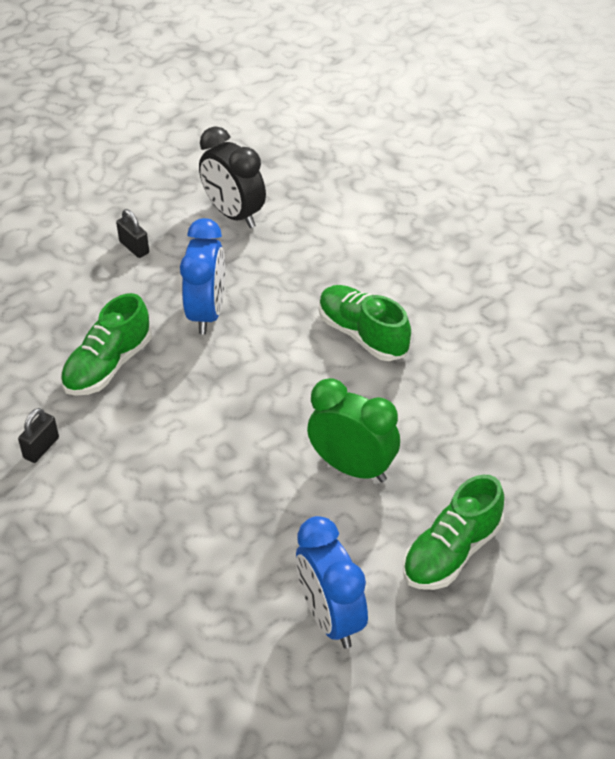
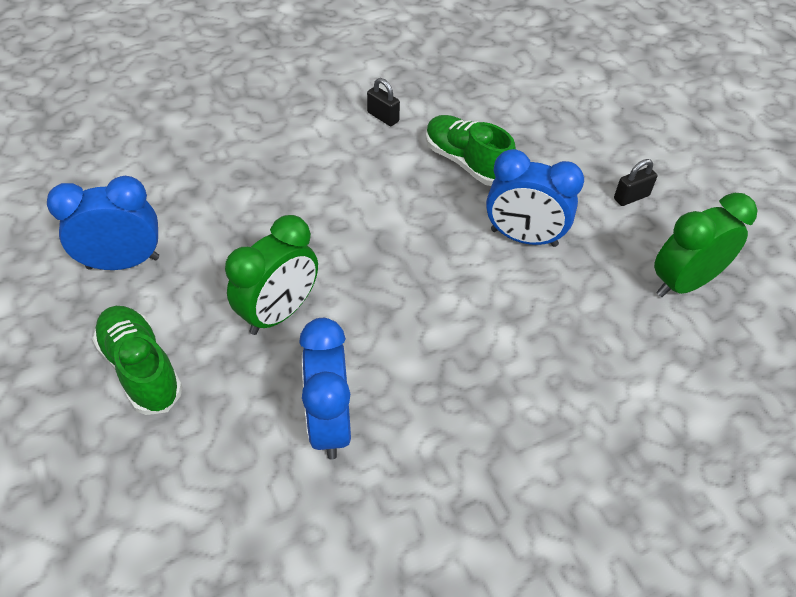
camera: 100 degrees right, 5 degrees up
(234, 214) = (683, 283): black clock -> green clock
(363, 335) = (464, 362): green shoe -> none
(453, 406) = (329, 423): none -> blue clock

